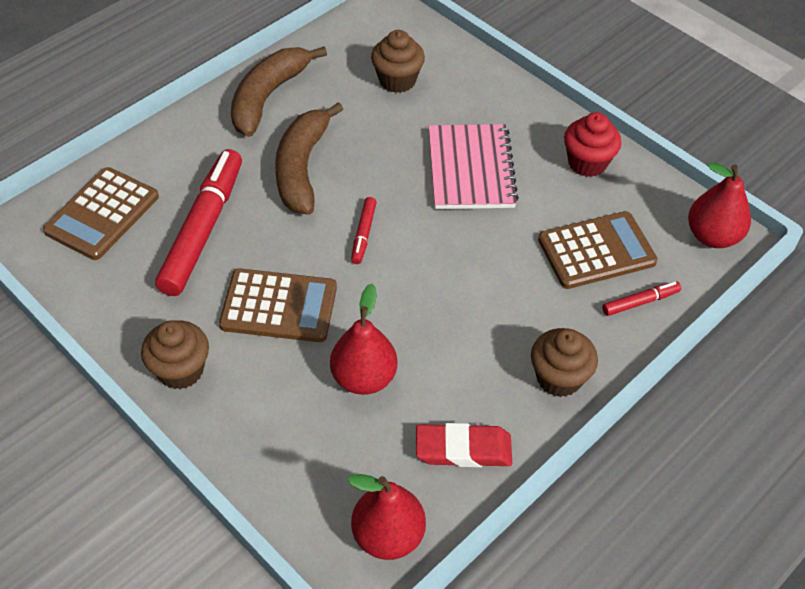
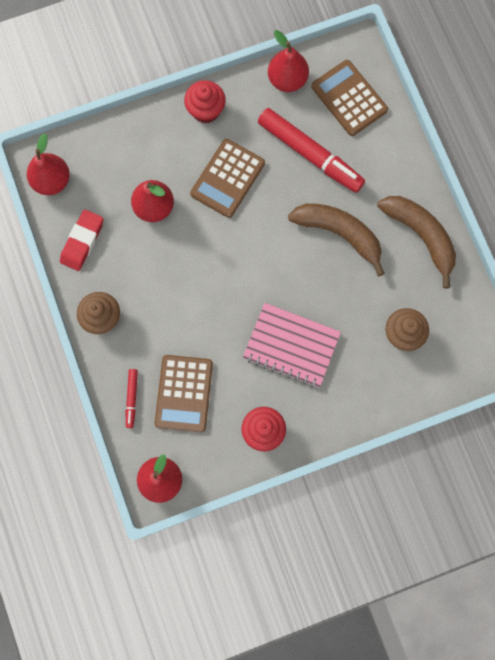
camera: 115 degrees right, 25 degrees up
(95, 289) = (287, 80): none -> red pear
(181, 370) = (205, 110): brown cupcake -> red cupcake
(364, 234) = (263, 251): red marker -> none

